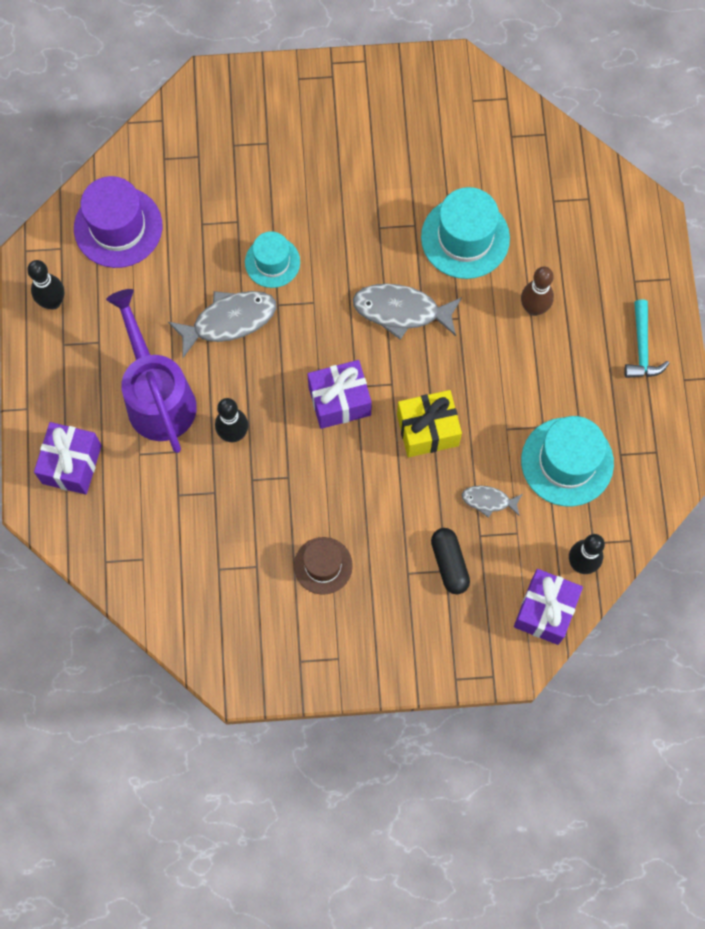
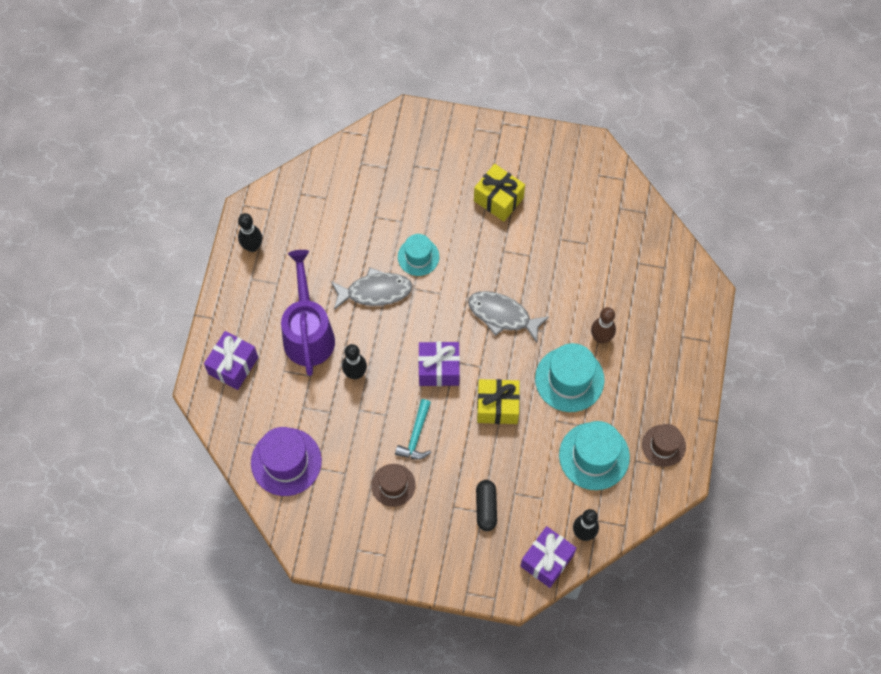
camera: 15 degrees right, 5 degrees down
(118, 227) = (314, 204): purple hat -> purple hat (286, 462)
(354, 162) = (498, 199): none -> yellow gift
(465, 238) = (564, 274): turquoise hat -> turquoise hat (569, 379)
(488, 500) = (528, 469): grey fish -> none
(642, 348) = (673, 387): turquoise hammer -> turquoise hammer (416, 436)
(650, 426) = (663, 445): none -> brown hat

